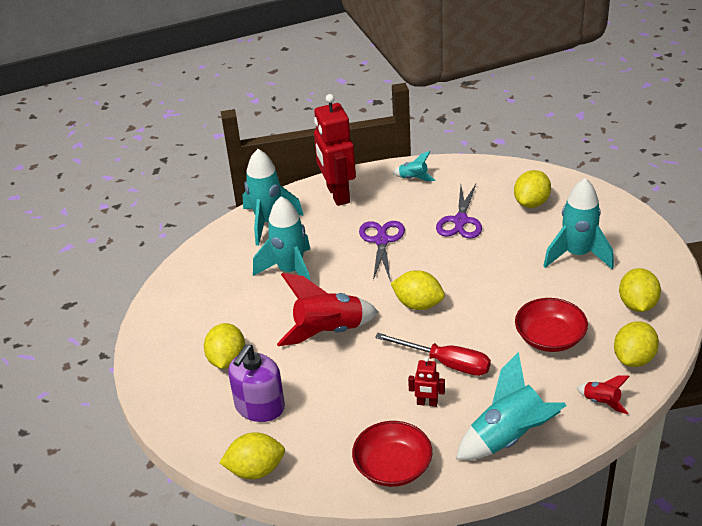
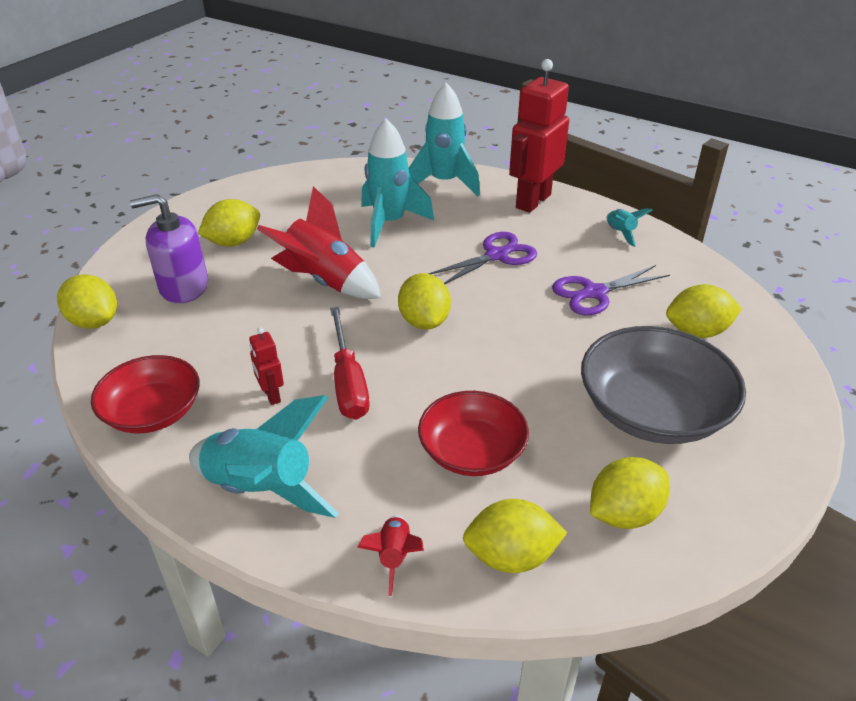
camera: 50 degrees right, 0 degrees up
(577, 255) = (653, 411): turquoise rocket -> grey bowl

